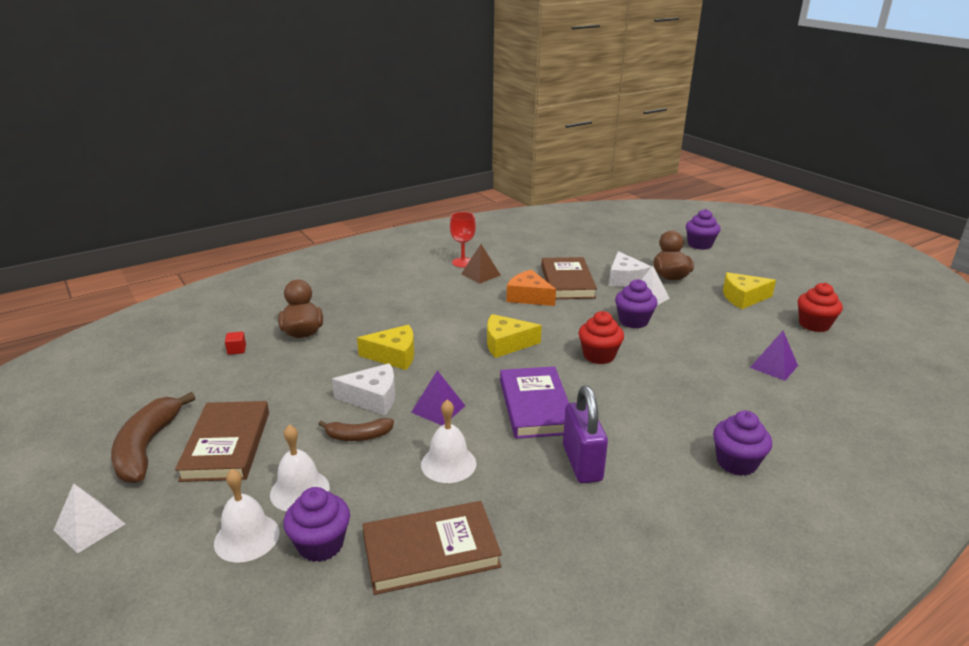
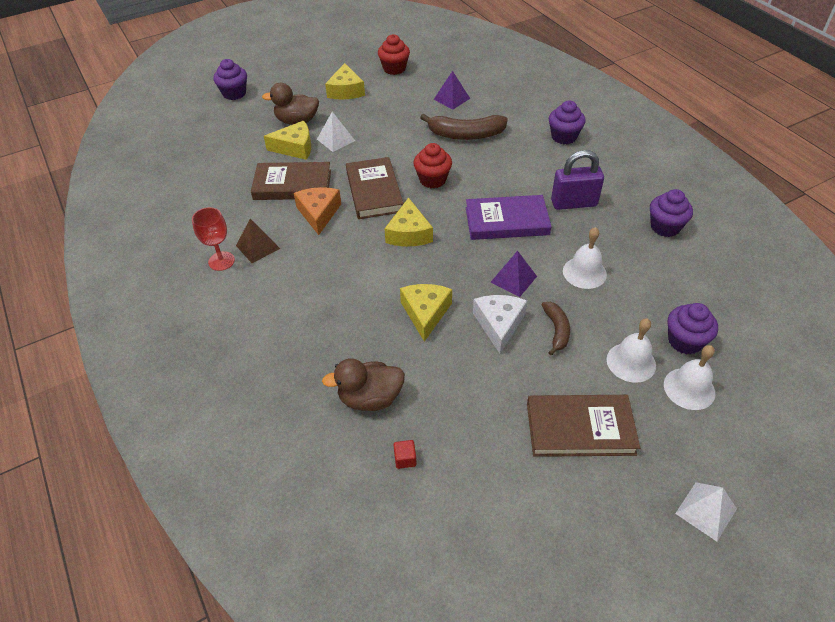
camera: 85 degrees left, 20 degrees up
(147, 447) = (592, 499): brown banana -> brown banana (465, 134)
(430, 551) = (676, 281): brown book -> brown book (374, 191)
(528, 297) = (318, 213): orange cheese -> orange cheese turned 135 degrees clockwise
(625, 279) = (295, 148): white cheese -> yellow cheese
(633, 321) = (377, 154): purple cupcake -> purple cupcake (665, 227)

